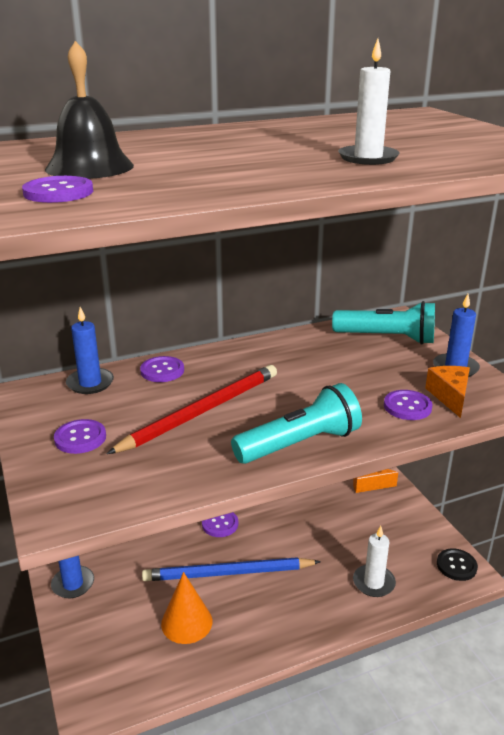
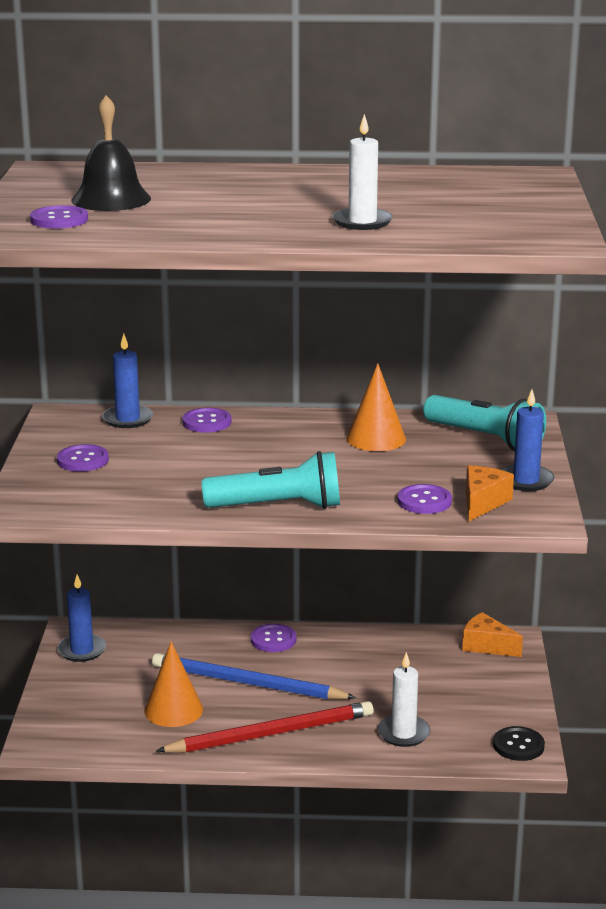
camera: 25 degrees right, 5 degrees down
(201, 412) = (211, 463): red pencil -> red pencil (270, 734)
(310, 356) = (376, 438): none -> orange cone

